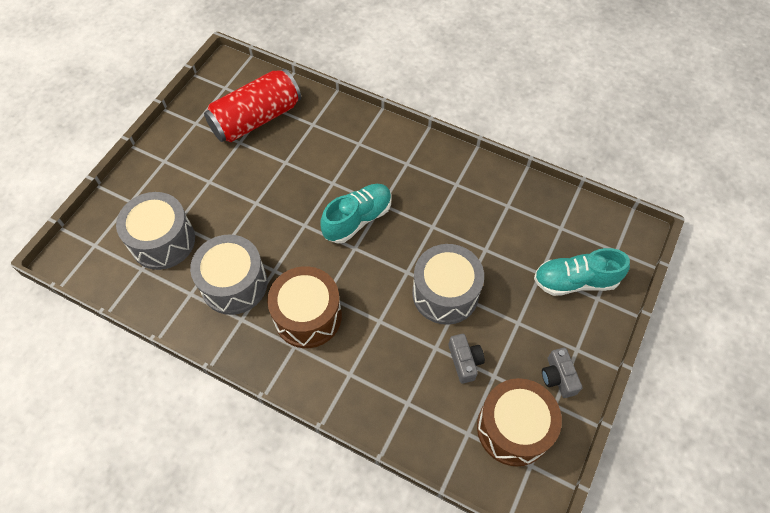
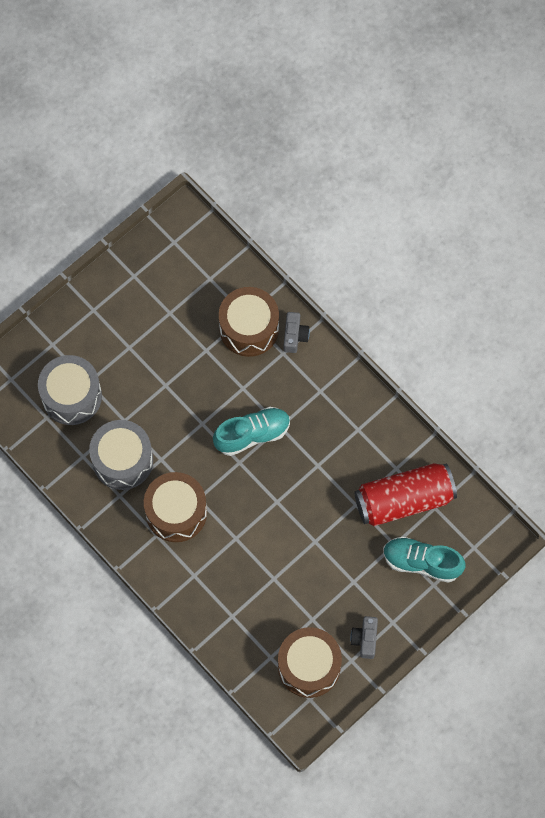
camera: 20 degrees right, 10 degrees up
(256, 119) = (194, 291): red can -> red can (404, 500)
(319, 133) = (249, 328): none -> brown drum
(445, 293) = (302, 533): grey drum -> none
(464, 361) = (293, 598): grey camera -> grey camera (294, 336)

